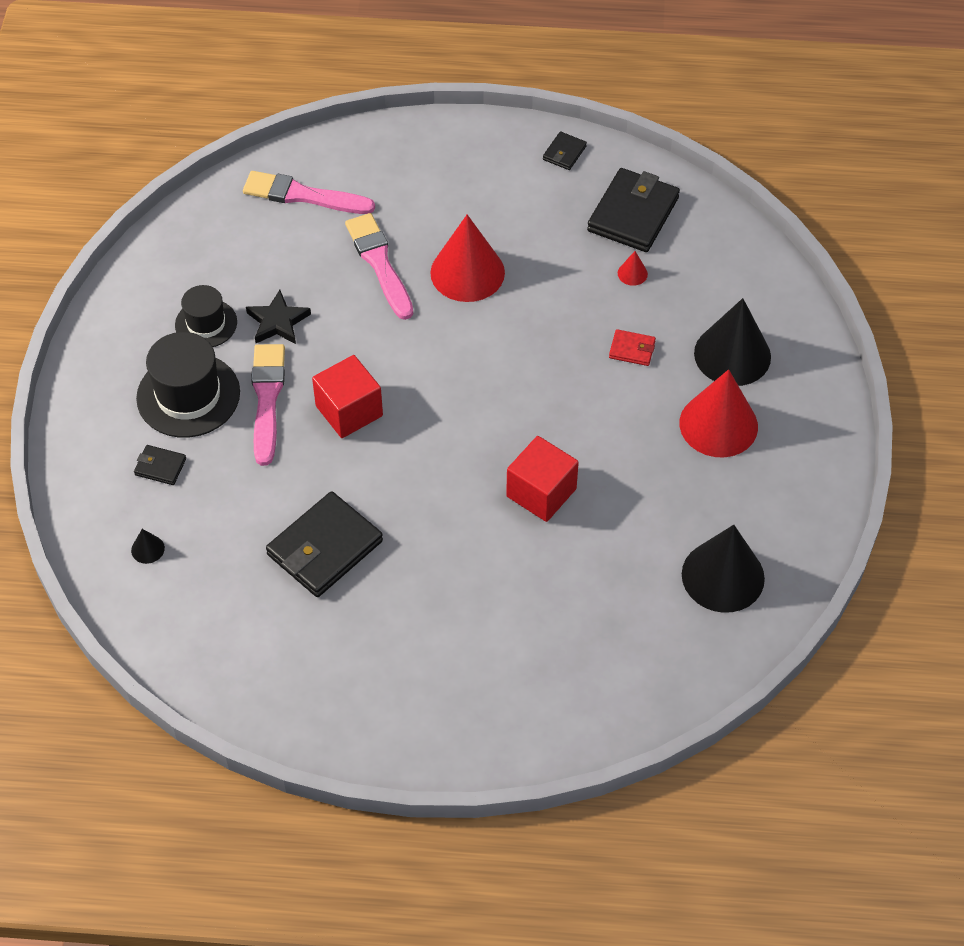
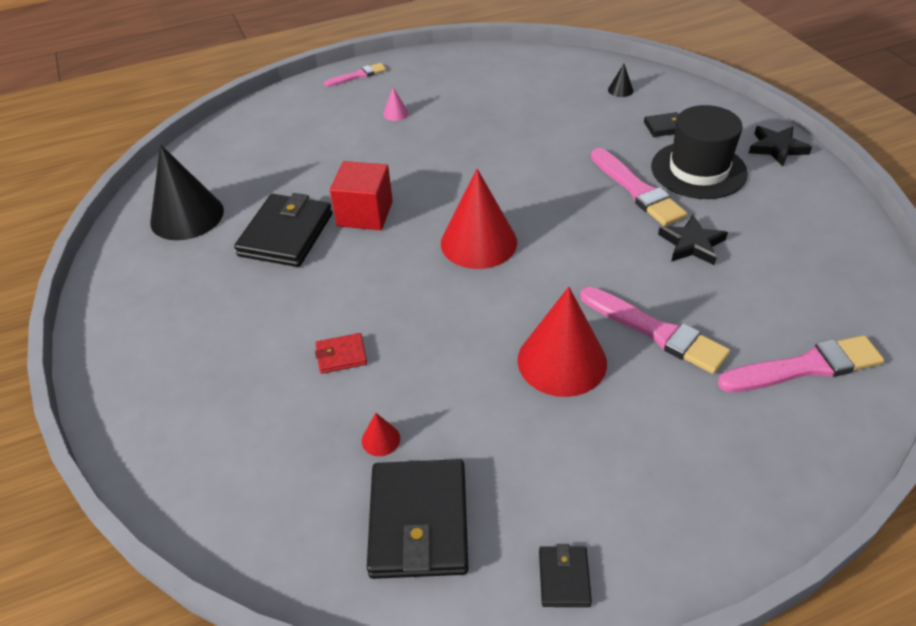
camera: 155 degrees right, 10 degrees down
(88, 386) = (777, 148): none -> black star
(206, 323) = (747, 219): black hat -> none
(324, 548) = (504, 129): black wallet -> black wallet (286, 234)
(349, 411) = (565, 207): red cube -> none
(427, 639) = (395, 113): none -> pink cone
(432, 747) = (358, 76): none -> pink brush
(718, 424) = (224, 322): red cone -> red cone (478, 242)
(732, 355) = (229, 394): black cone -> none

